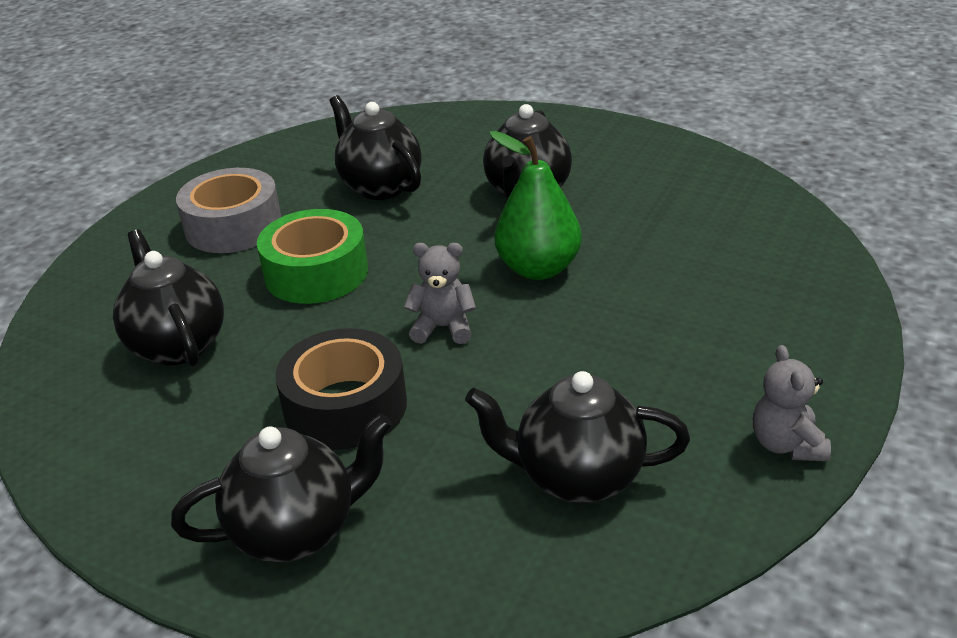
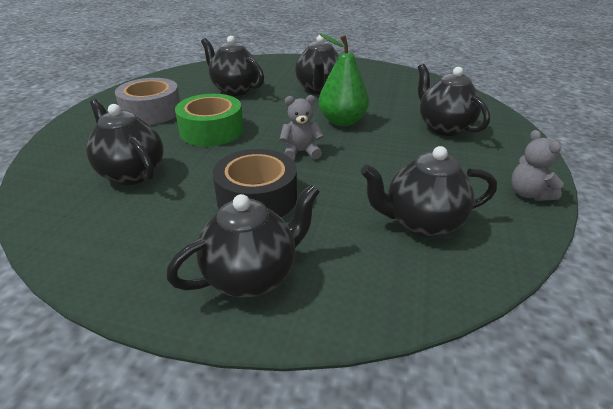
camera: 15 degrees left, 0 degrees up
(713, 295) = (443, 127): none -> black teapot

